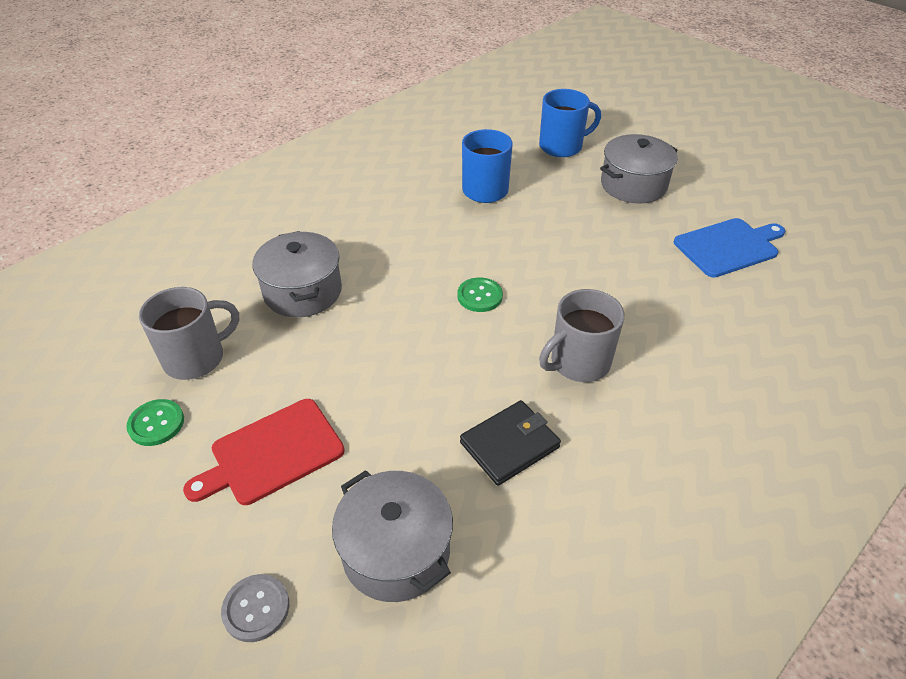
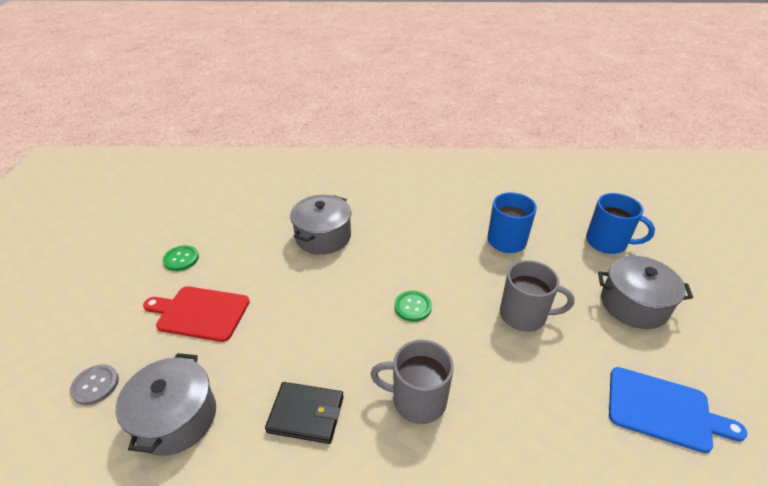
camera: 45 degrees right, 5 degrees down
(196, 358) = (235, 238): grey mug -> grey mug (524, 315)

